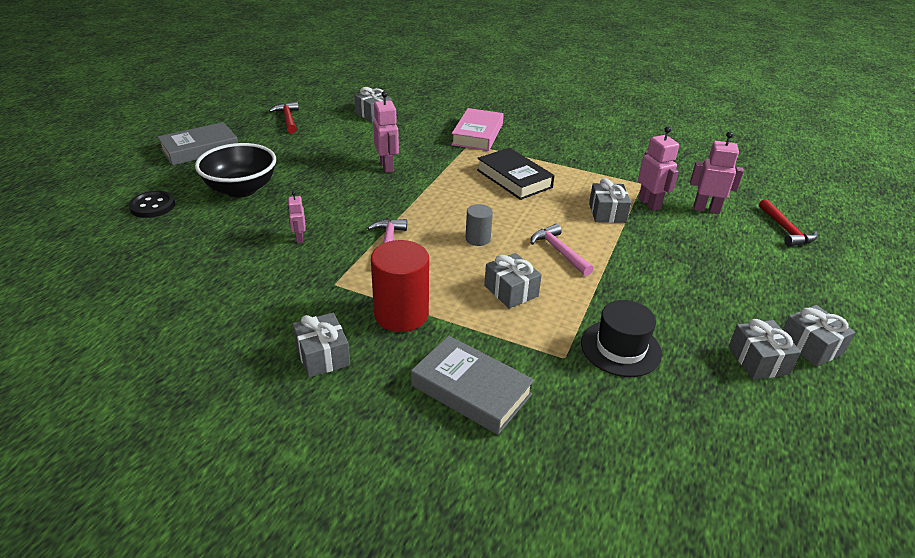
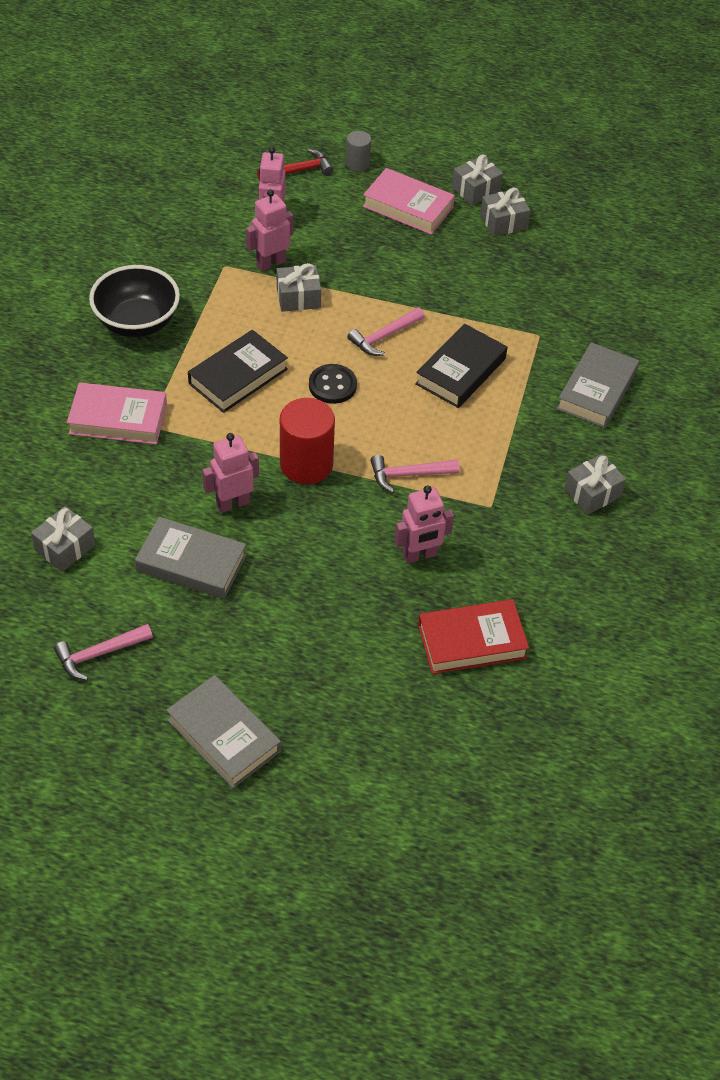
camera: 100 degrees left, 15 degrees up
(152, 206) = (390, 728): black button -> black button (332, 385)
(198, 252) = (472, 641): none -> red book
(241, 189) = (326, 646): black bowl -> black bowl (137, 322)
(288, 119) = (99, 654): red hammer -> pink hammer
(299, 238) = (420, 555): pink robot -> pink robot, size x1.72
(341, 149) = (191, 563): none -> grey book
(401, 314) = (519, 447): red cylinder -> red cylinder (306, 464)
(478, 239) = (378, 401): grey cylinder -> grey cylinder (357, 164)
(511, 291) = (460, 371): grey gift -> black book
(620, 348) = (516, 300): black hat -> none
(757, 290) = (408, 207): none -> pink book

